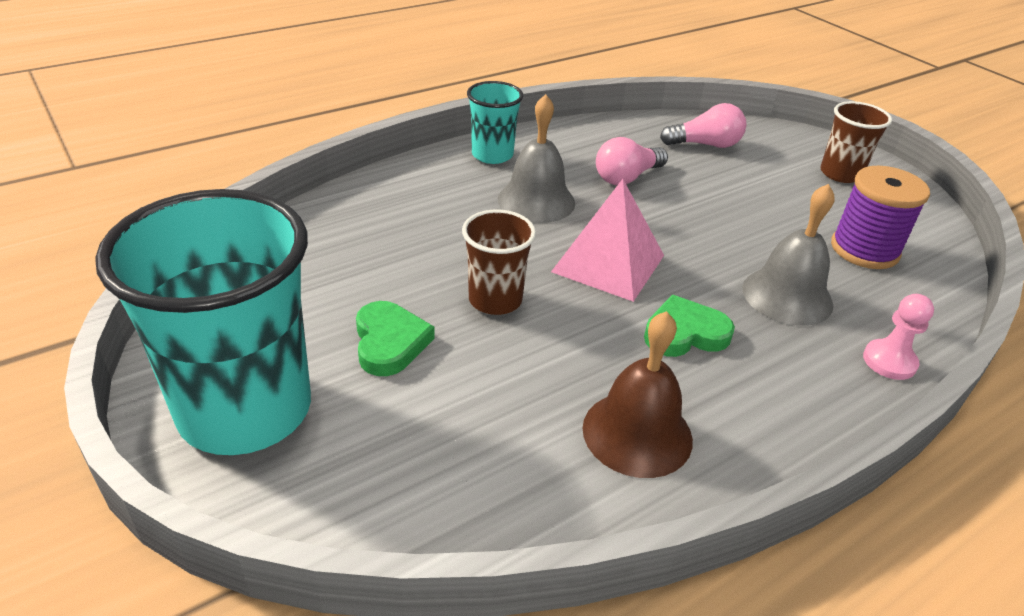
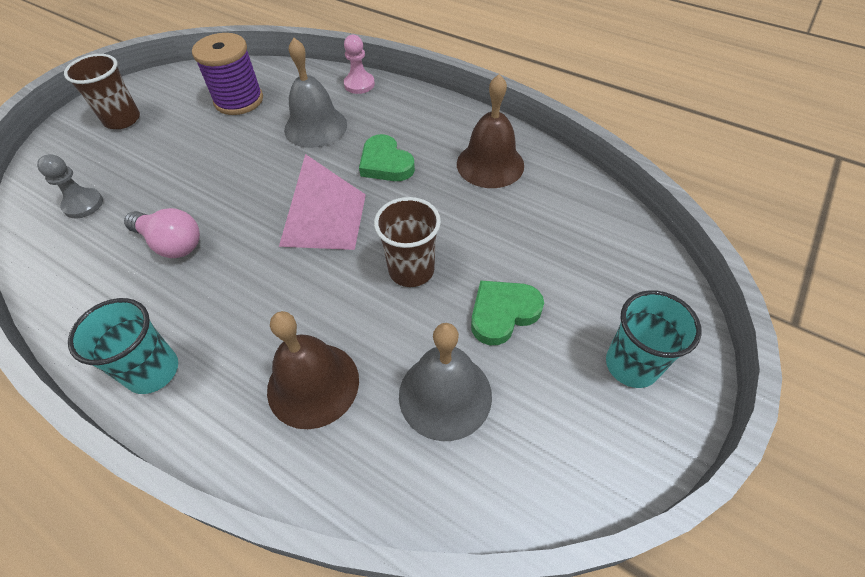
camera: 110 degrees left, 15 degrees up
(245, 410) = (631, 365): turquoise cup -> turquoise cup, size x0.50
(417, 215) = (313, 384): none -> brown bell
(536, 201) = (243, 296): grey bell -> grey bell (445, 395)
(705, 145) = (83, 204): pink light bulb -> grey pawn

